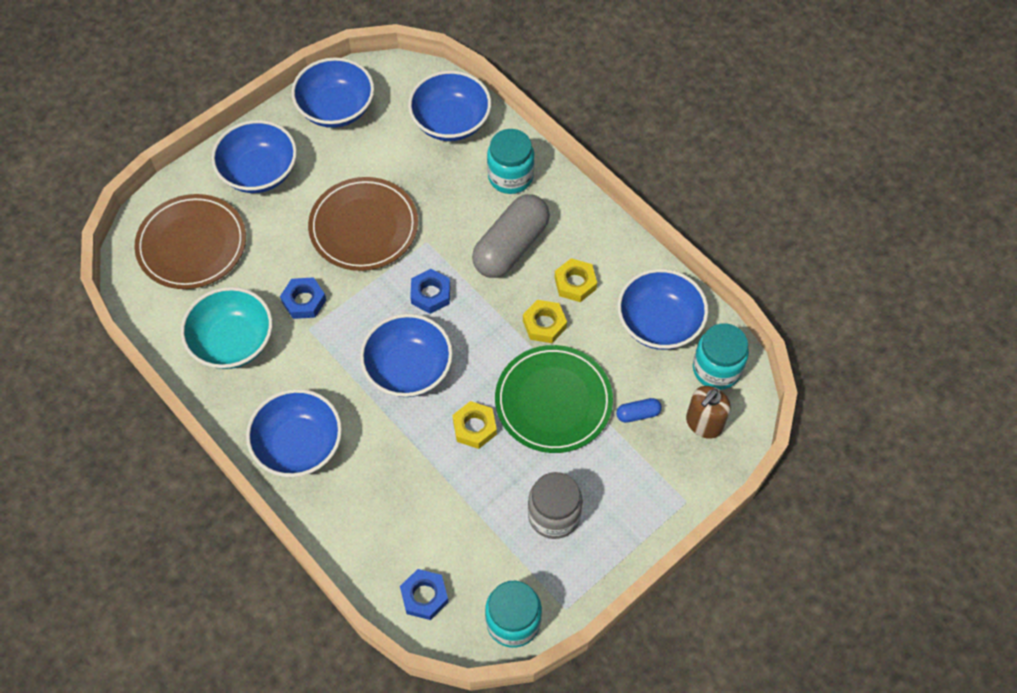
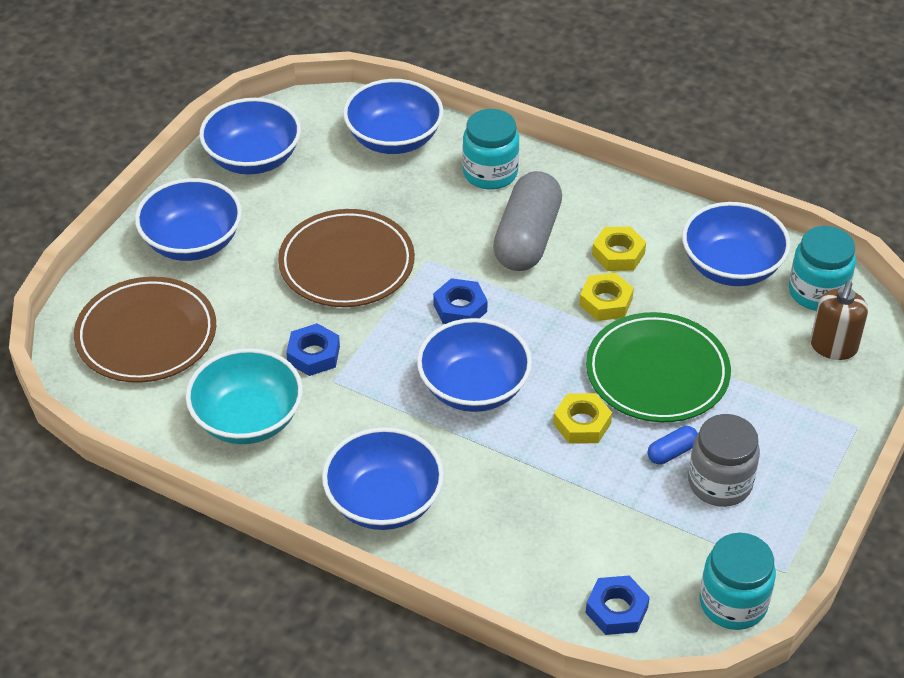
camera: 20 degrees left, 15 degrees down
(638, 414) = (757, 358): blue capsule -> blue capsule (672, 452)

